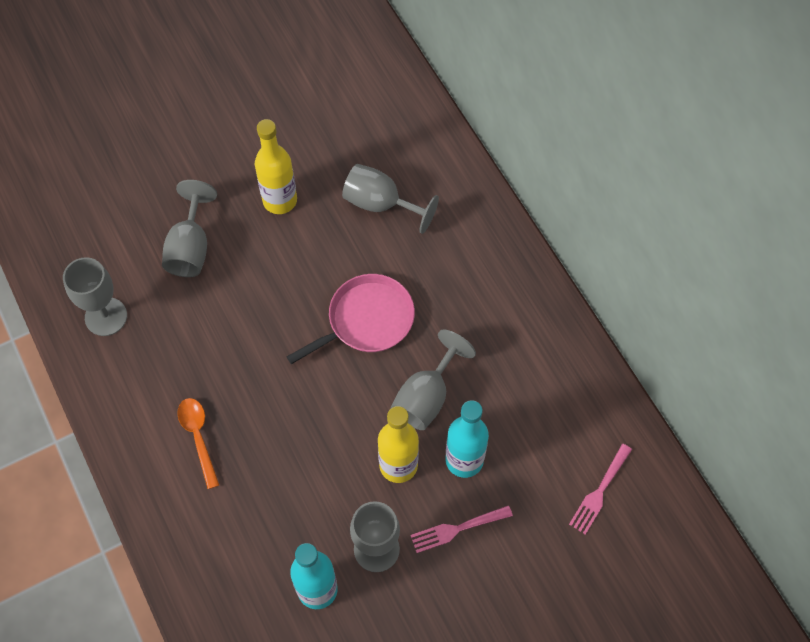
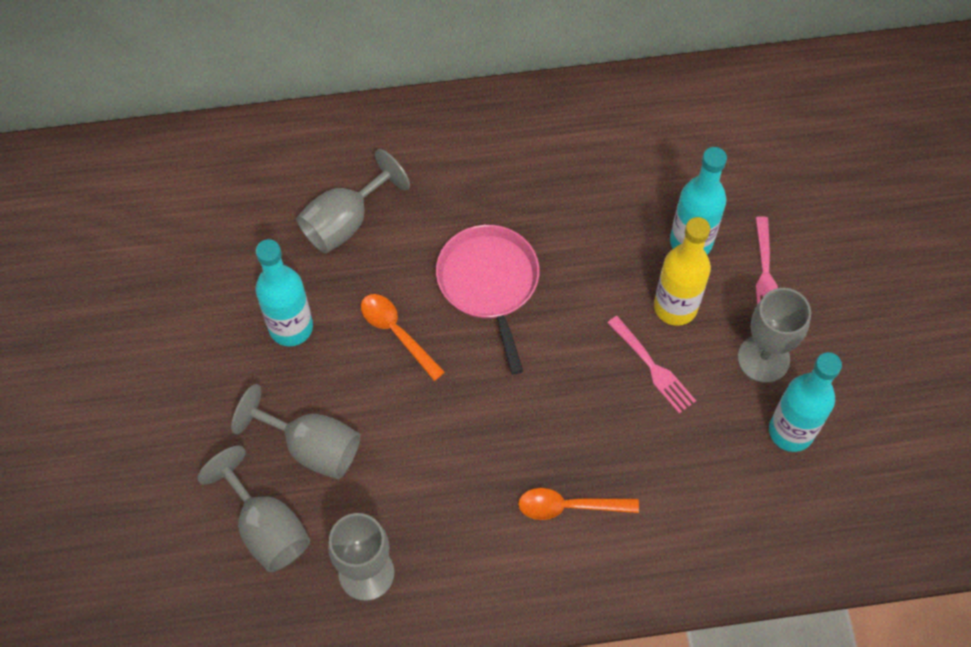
camera: 70 degrees left, 0 degrees up
(280, 200) = (291, 327): yellow bottle -> turquoise bottle
(300, 271) = (396, 333): none -> orange spoon
(426, 396) = (605, 253): grey goblet -> grey goblet (266, 528)
(599, 492) = (766, 132): pink fork -> pink fork (653, 368)

